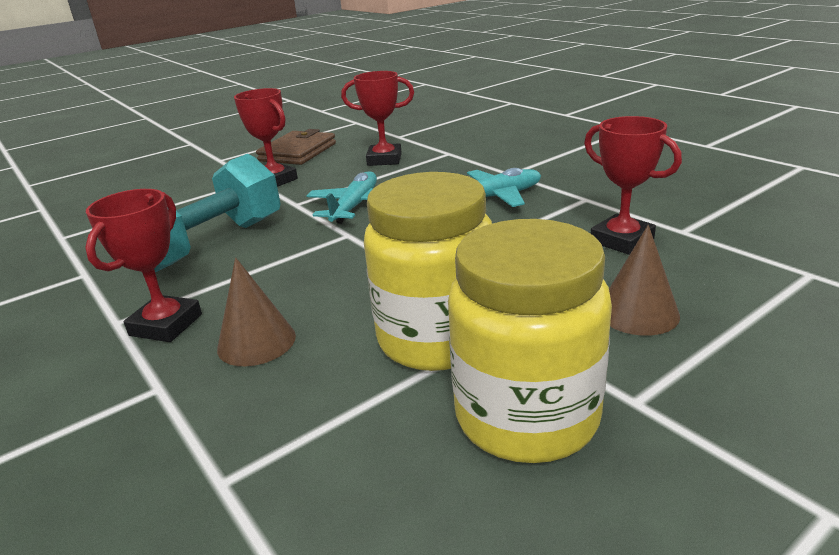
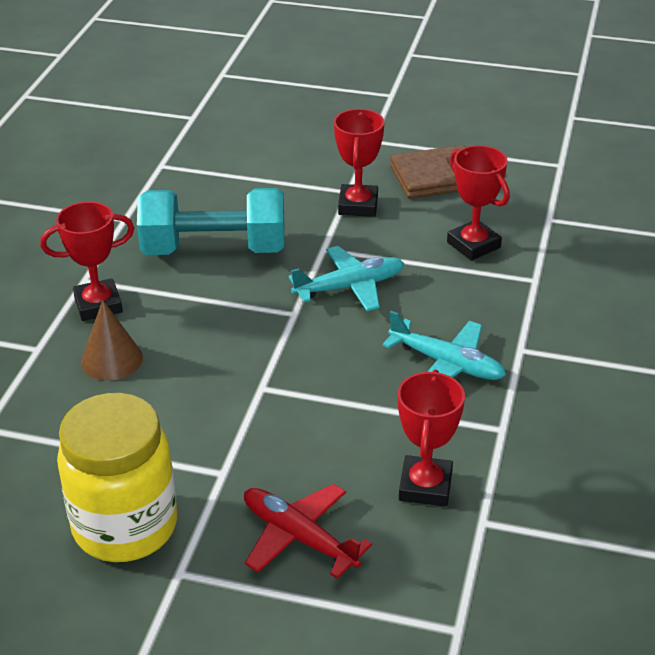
camera: 50 degrees right, 10 degrees up
(436, 339) = (179, 444): yellow jar -> none
(638, 312) = (299, 537): brown cone -> red plane

